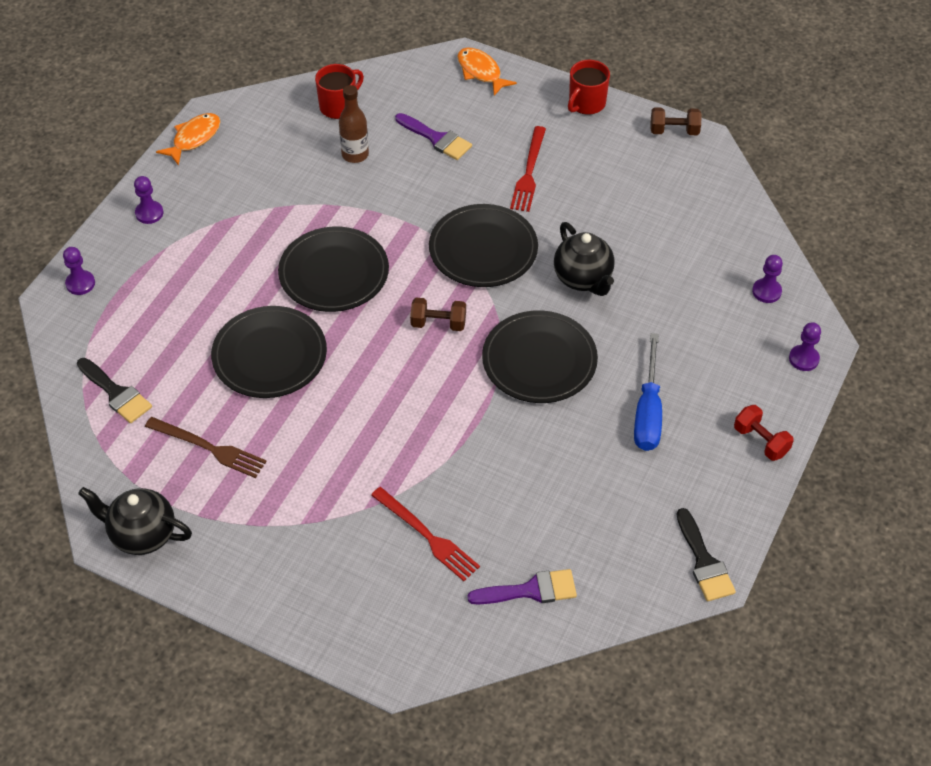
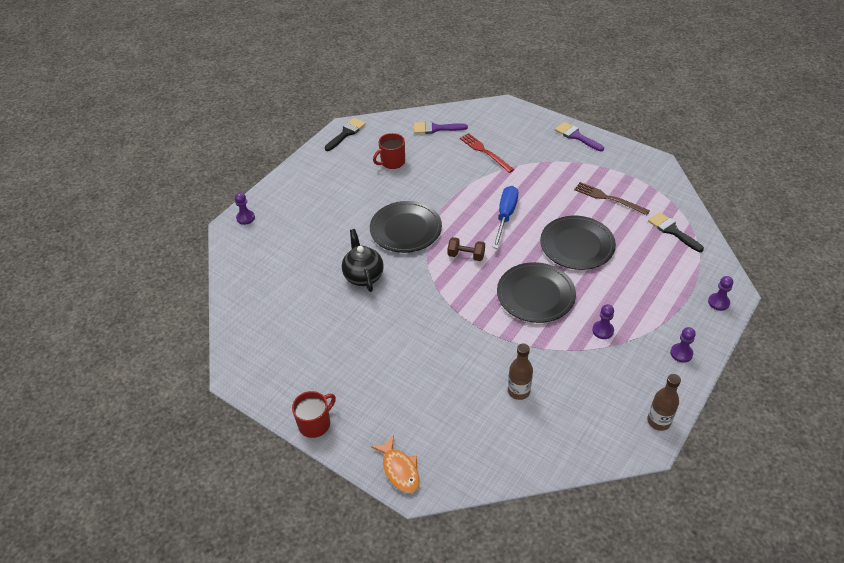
camera: 170 degrees left, 5 degrees down
(142, 535) = (639, 162): black teapot -> none
(194, 138) = (658, 421): orange fish -> brown bottle
(339, 106) = (532, 443): red mug -> red mug (392, 162)
(436, 138) = (449, 400): purple brush -> purple brush (576, 136)
(483, 249) = (428, 302): black plate -> none
(529, 172) = (380, 361): red fork -> none
(648, 412) = (349, 198): blue screwdriver -> blue screwdriver (505, 216)
(674, 131) = (253, 388): brown dumbbell -> none
(704, 561) = (346, 133): black brush -> black brush turned 45 degrees clockwise
(761, 441) = (292, 180): red dumbbell -> none
(766, 291) = (246, 258): purple pawn -> purple pawn (603, 330)

